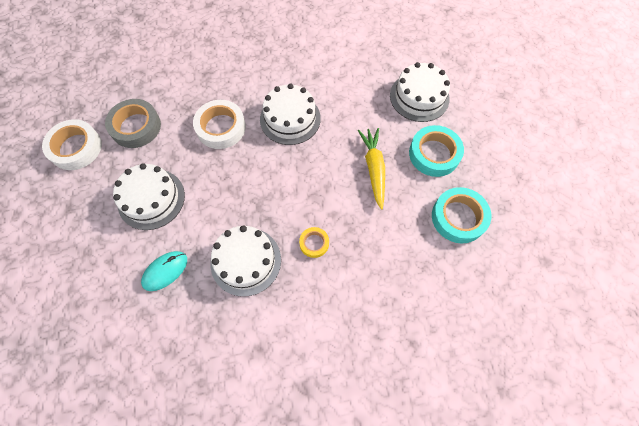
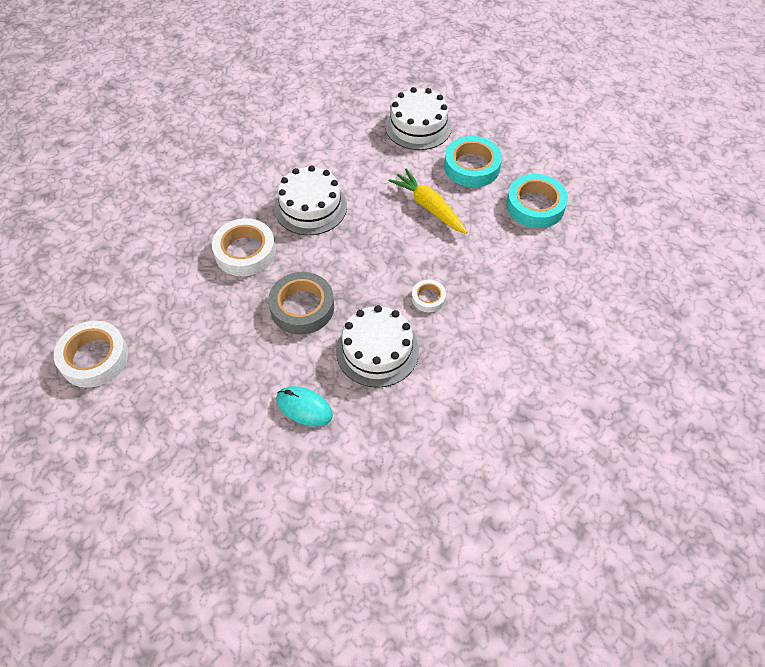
camera: 35 degrees left, 10 degrees down
(136, 127) = (148, 300): grey tape -> grey tape (302, 307)
(151, 199) = (229, 355): white cake -> none
(165, 271) = (304, 407): turquoise mouse -> turquoise mouse turned 75 degrees counterclockwise
(314, 243) = (428, 298): yellow tape -> white tape

